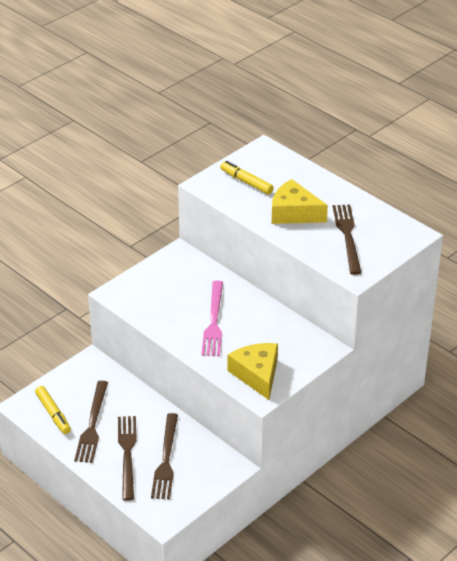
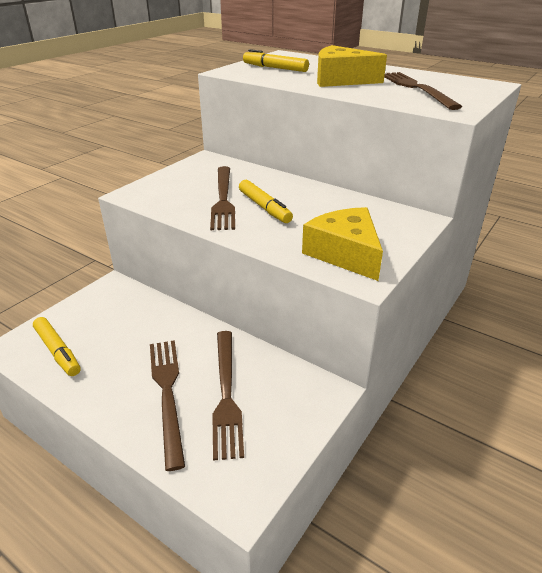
camera: 10 degrees left, 5 degrees down
(92, 425) = (114, 359): brown fork -> brown fork (223, 199)
(214, 321) = (264, 207): pink fork -> yellow marker

